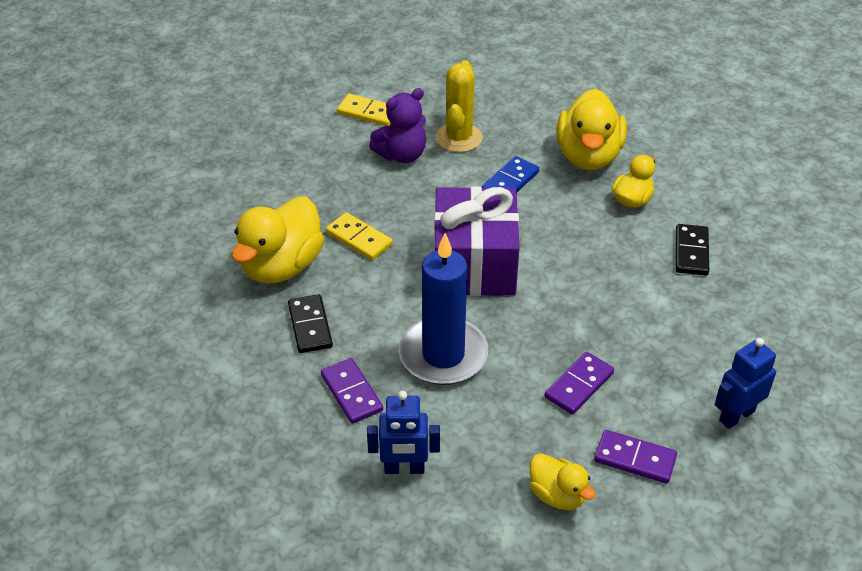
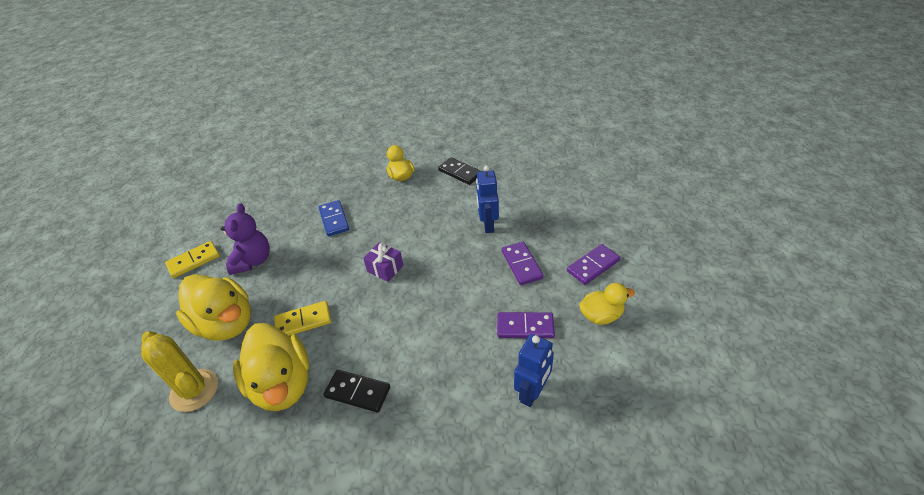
camera: 55 degrees left, 0 degrees up
(351, 393) = (442, 394): purple domino -> purple domino (525, 327)
(443, 355) = (448, 321): blue candle -> none
(459, 138) = (271, 226): yellow cactus -> yellow cactus (194, 390)
(474, 264) = (385, 268): purple gift -> purple gift, size x0.42
(588, 156) = (350, 177): yellow duck -> yellow duck (226, 323)
(736, 415) = (587, 210): blue robot -> blue robot (488, 224)

